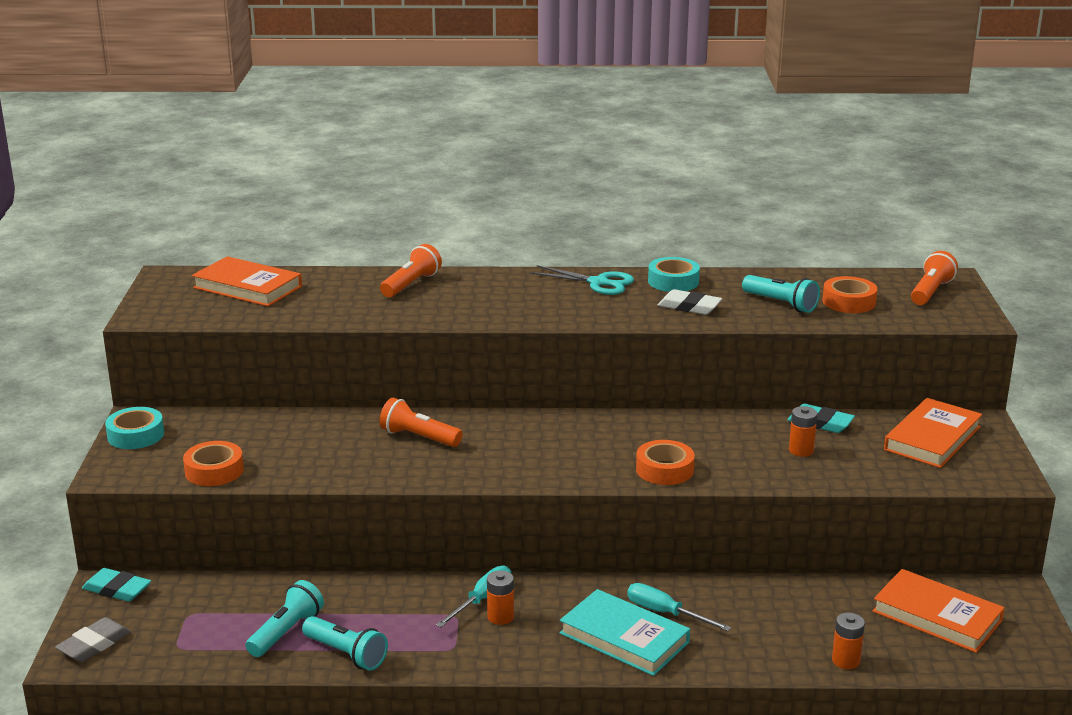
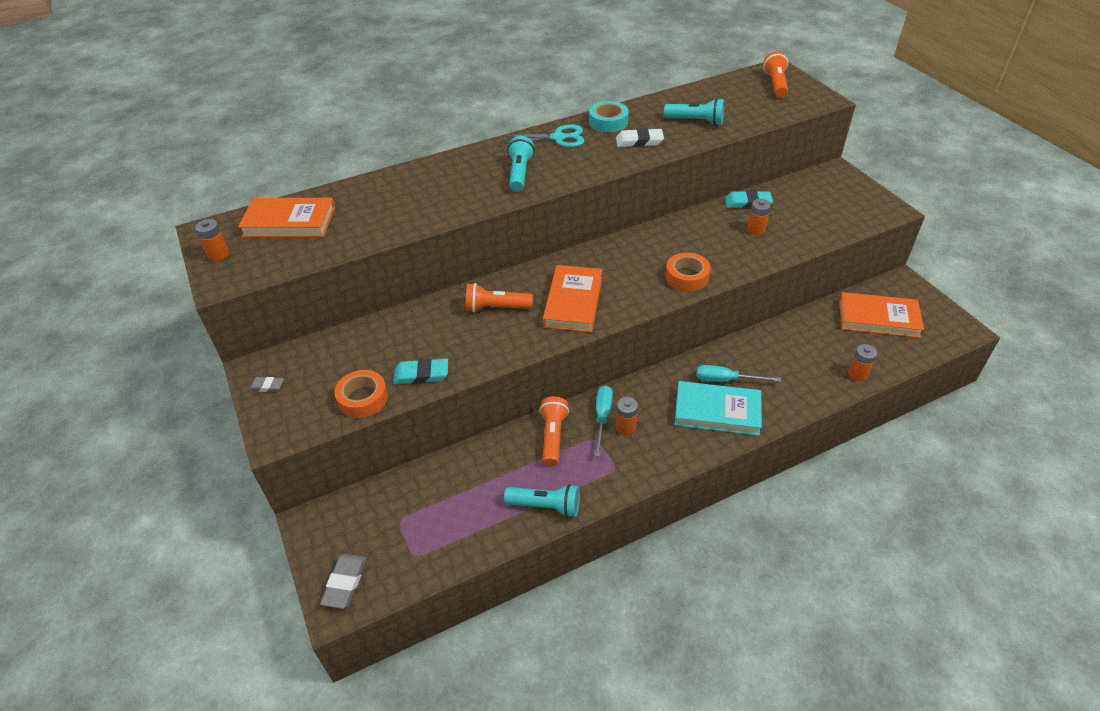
camera: 25 degrees left, 20 degrees up
(117, 589) = (323, 520): turquoise eraser -> turquoise eraser (421, 374)
(136, 435) = (267, 386): turquoise tape -> grey eraser
(159, 296) = (218, 255): none -> orange battery
(286, 632) = (487, 505): turquoise flashlight -> turquoise flashlight (520, 173)
(411, 284) = (421, 180): orange flashlight -> orange flashlight (553, 436)
(848, 302) = (735, 107): orange tape -> none
(932, 438) = (822, 193): orange book -> orange book (573, 302)

